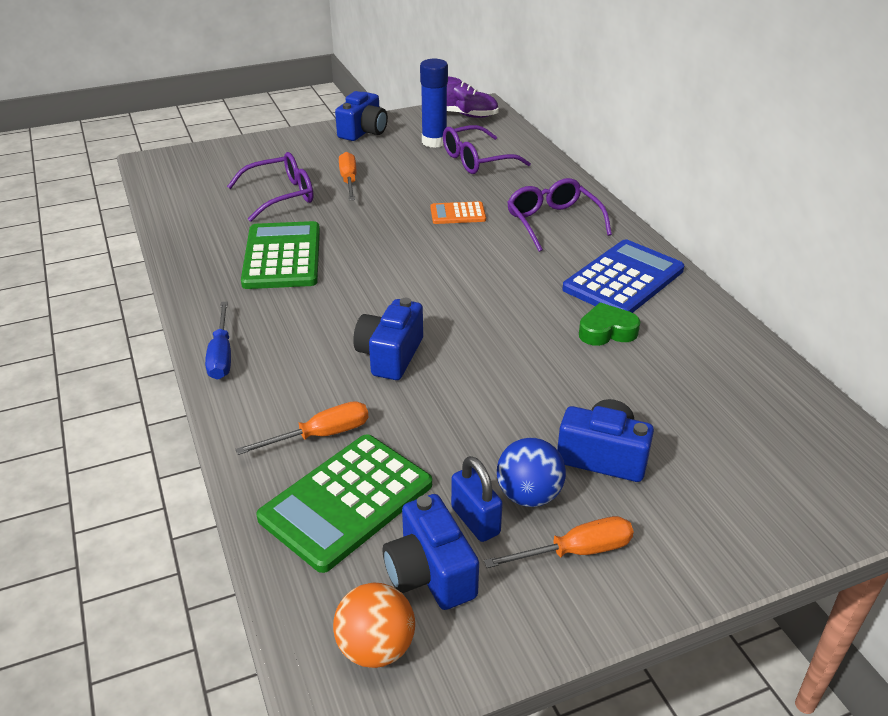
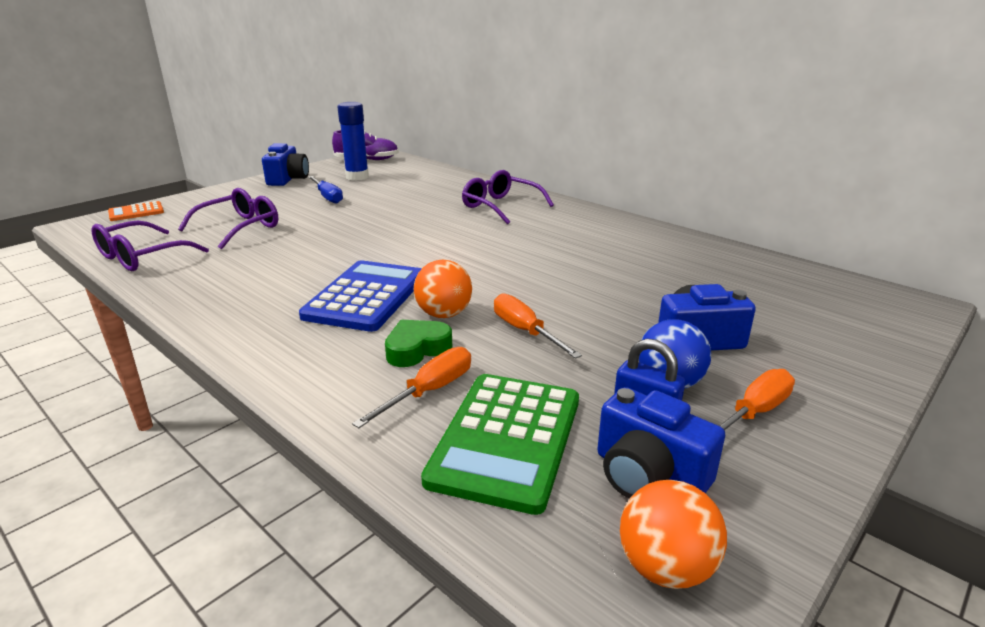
camera: 25 degrees left, 10 degrees down
(221, 355) = (265, 353): blue screwdriver -> blue screwdriver (327, 197)
(282, 256) = (274, 267): green calculator -> none
(349, 180) = (299, 209): orange screwdriver -> orange screwdriver (525, 331)
(390, 355) = (444, 314): blue camera -> orange ball
(458, 214) = (417, 214): orange calculator -> orange calculator (136, 212)
(477, 160) = (403, 182): purple glasses -> purple glasses (142, 257)
(607, 331) = (610, 260): green heart -> green heart (417, 349)
(623, 279) = (589, 229): blue calculator -> blue calculator (366, 296)

